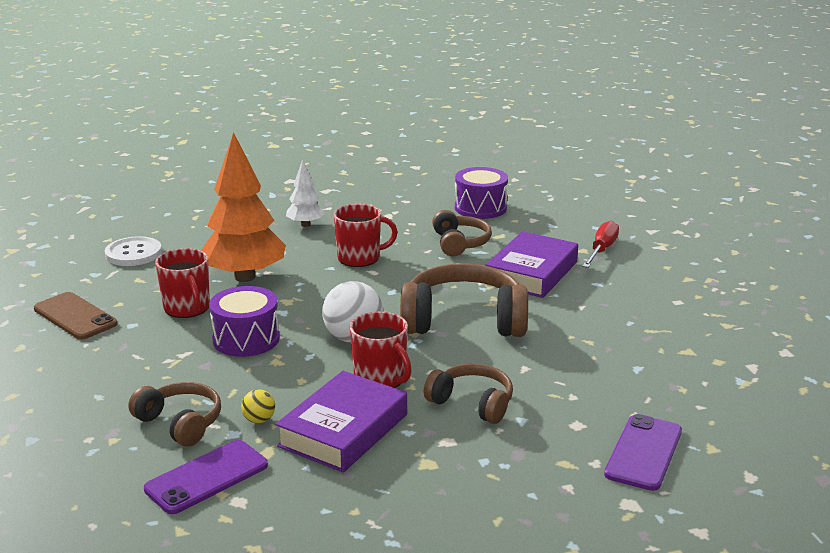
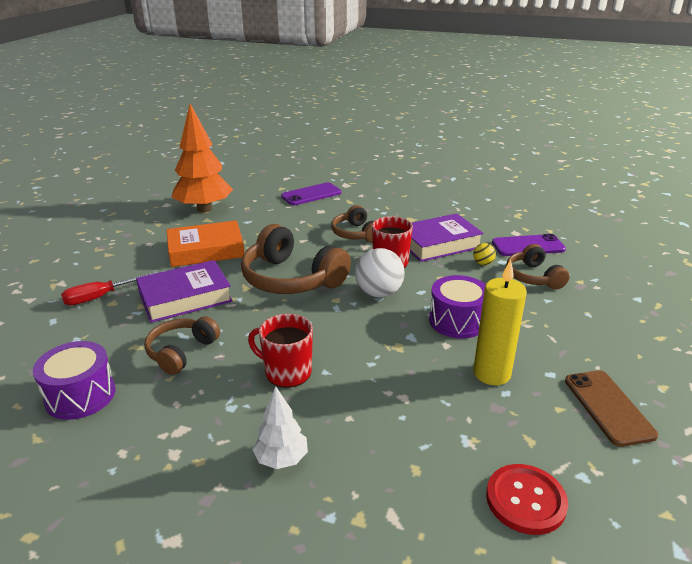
camera: 145 degrees left, 5 degrees up
(133, 253) = (525, 500): white button -> red button
(187, 308) = (491, 373): red mug -> yellow candle
(245, 277) = (415, 394): orange tree -> orange tree (204, 209)
(605, 316) = (206, 250): none -> orange book

